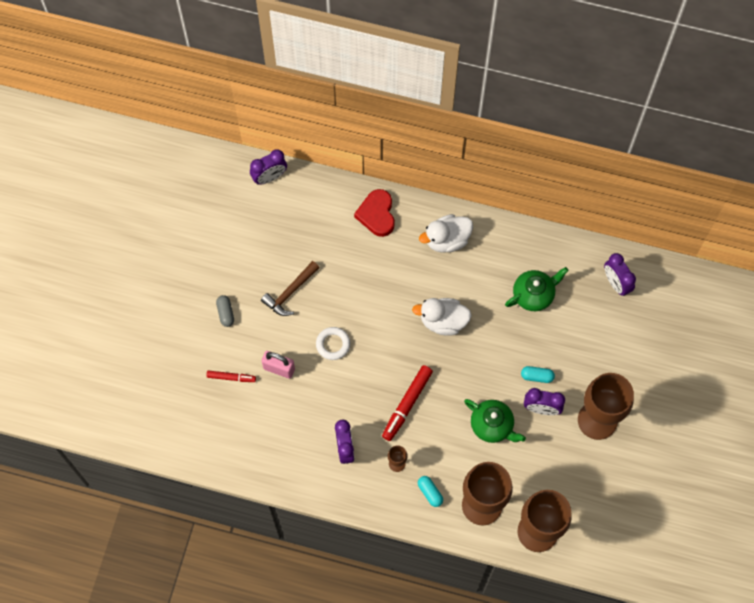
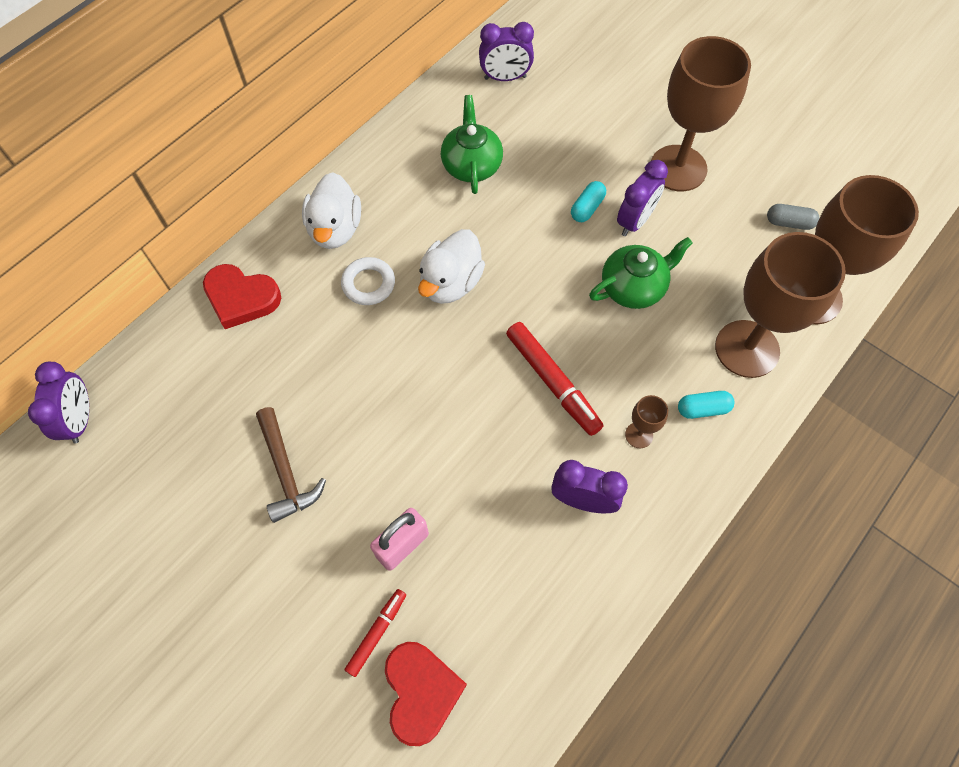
camera: 65 degrees left, 5 degrees down
(213, 411) = (421, 692): none -> red heart
(225, 313) = (259, 591): grey capsule -> grey capsule (789, 223)
(333, 344) = (406, 444): white ring -> white ring (368, 284)

